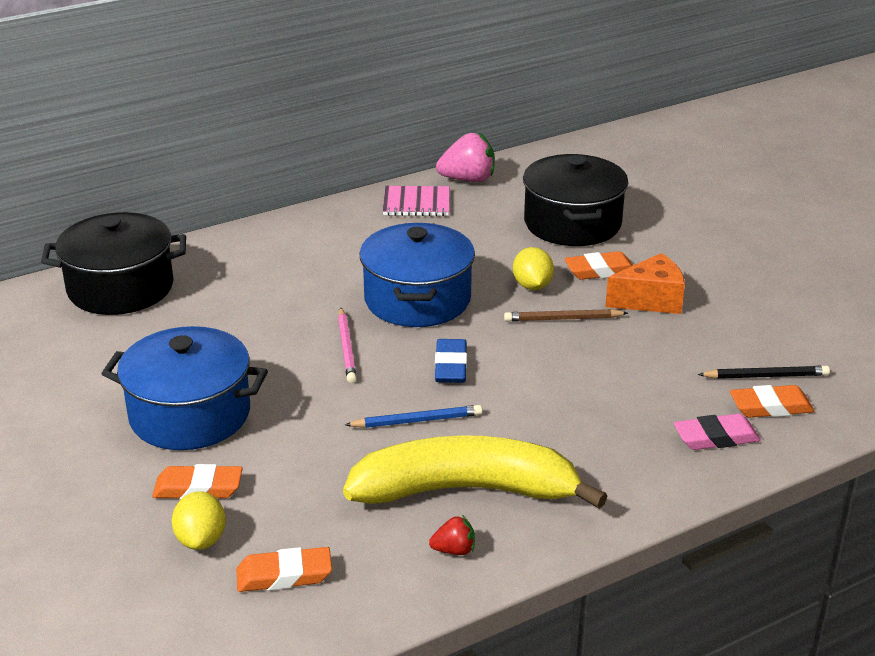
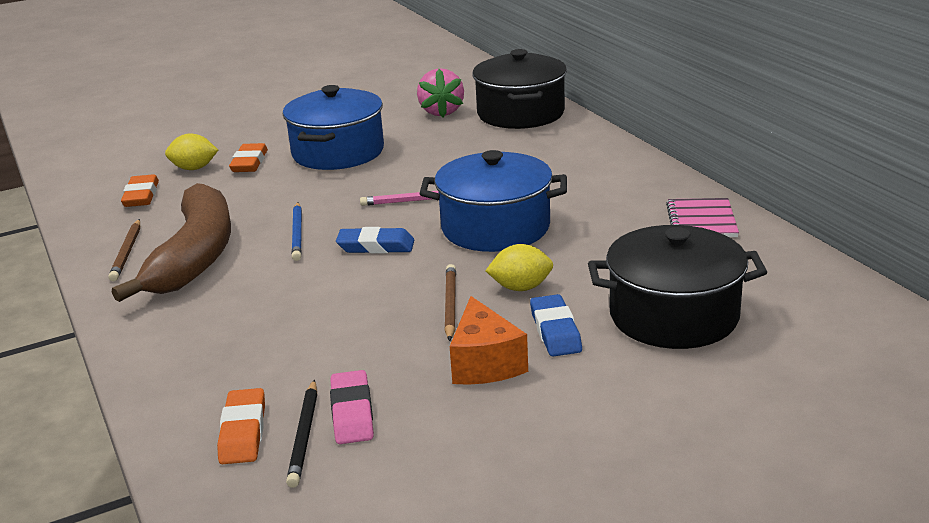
camera: 95 degrees right, 5 degrees down
(454, 550) = (127, 252): red strawberry -> brown pencil
(466, 490) = (195, 256): yellow banana -> brown banana
(468, 180) = (773, 248): pink strawberry -> pink strawberry (441, 112)
(600, 271) = (555, 331): orange eraser -> blue eraser
(716, 437) = (205, 388): pink eraser -> pink eraser (352, 413)

